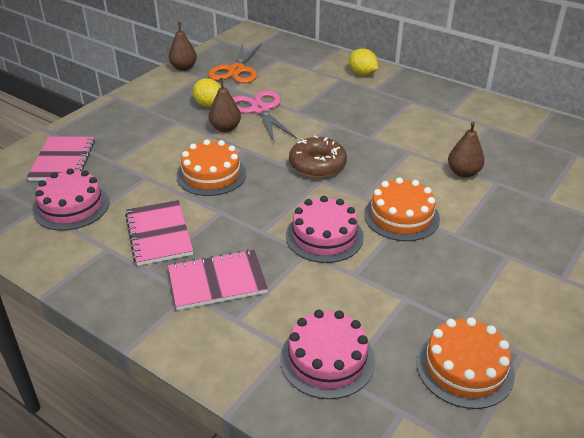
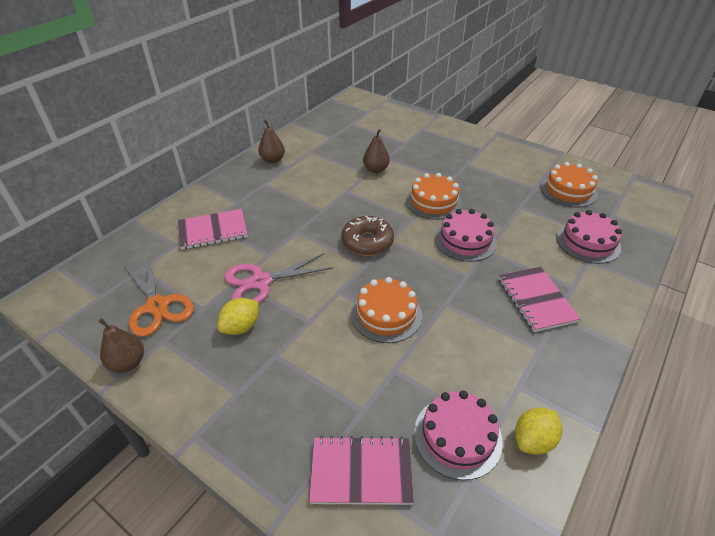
camera: 90 degrees left, 5 degrees up
(159, 234) = (487, 346): pink notebook -> pink notebook (213, 230)
(225, 128) = (296, 308): brown pear -> brown pear (272, 160)
(236, 70) = (157, 306): orange scissors -> orange scissors turned 45 degrees clockwise
(362, 74) = (202, 208): yellow lemon -> yellow lemon (533, 440)

